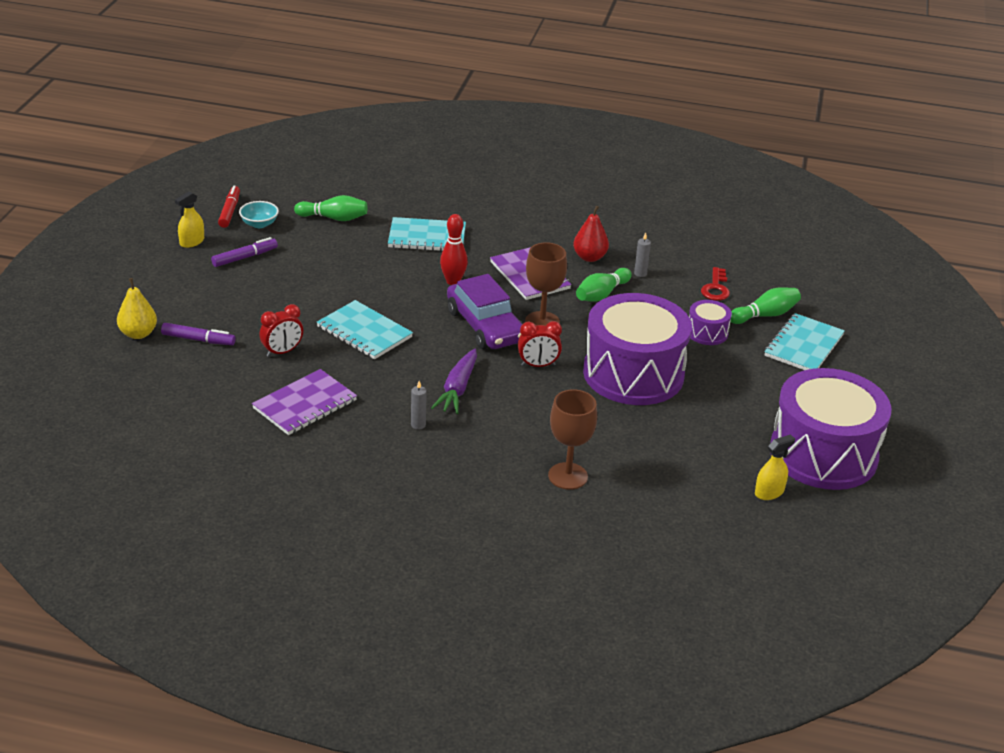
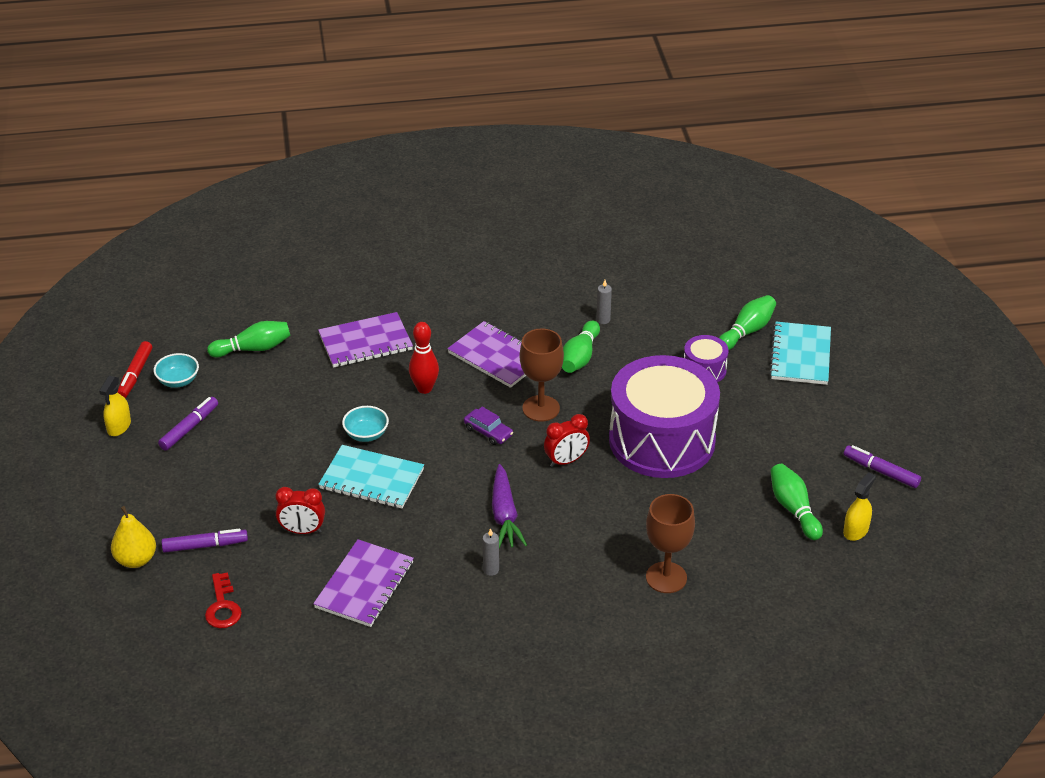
camera: 20 degrees left, 5 degrees up
(229, 211) = (135, 375): red marker -> red marker turned 150 degrees counterclockwise
(282, 352) = (302, 531): red clock -> red clock turned 60 degrees clockwise
(382, 300) = (366, 434): none -> turquoise bowl
(427, 237) = (365, 342): turquoise notebook -> purple notebook
(485, 326) = (488, 432): purple car -> purple car, size x0.46
(589, 257) = (543, 316): red pear -> none
(716, 288) = (684, 314): red key -> red key (223, 606)
(720, 459) = (793, 509): none -> green bowling pin
(823, 454) = (881, 471): purple drum -> purple marker

